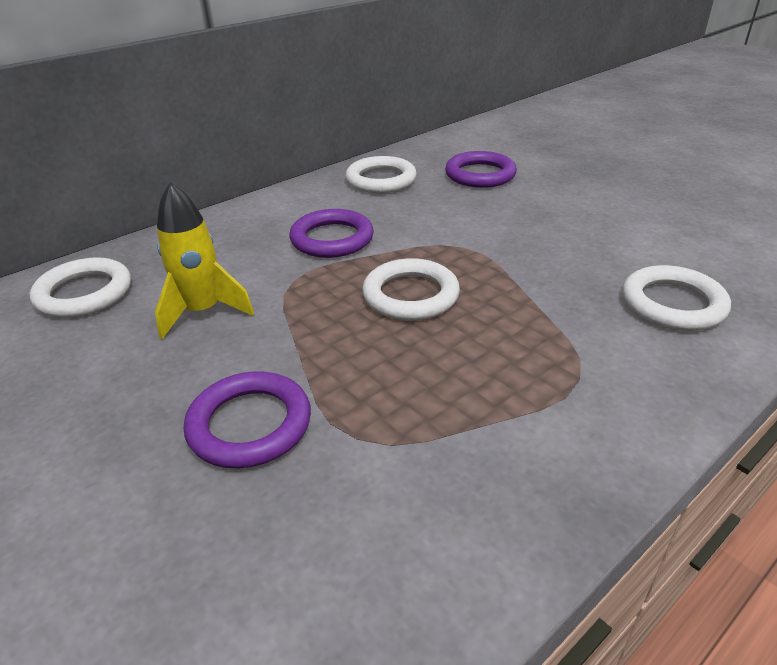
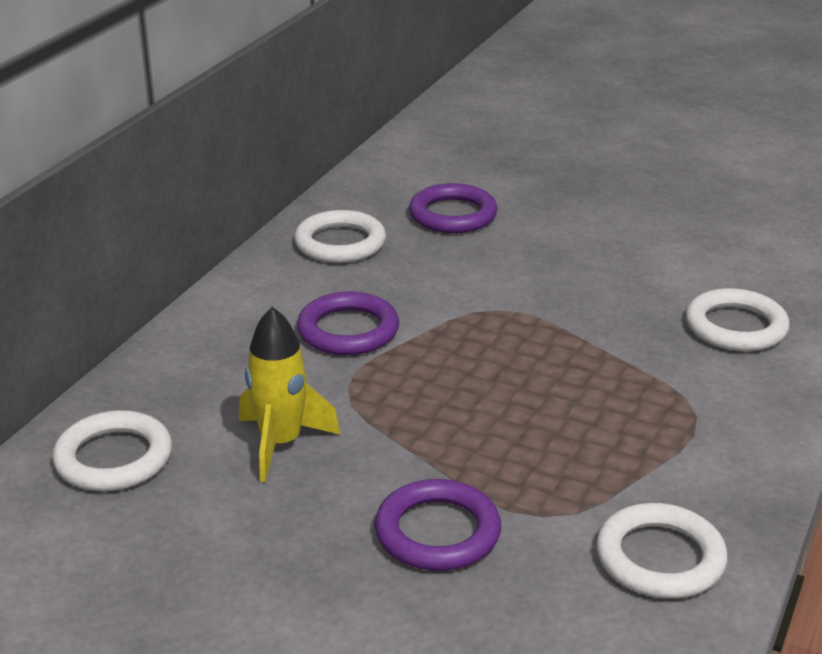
camera: 25 degrees left, 5 degrees down
(410, 295) = (487, 374): white ring -> white ring (660, 558)

